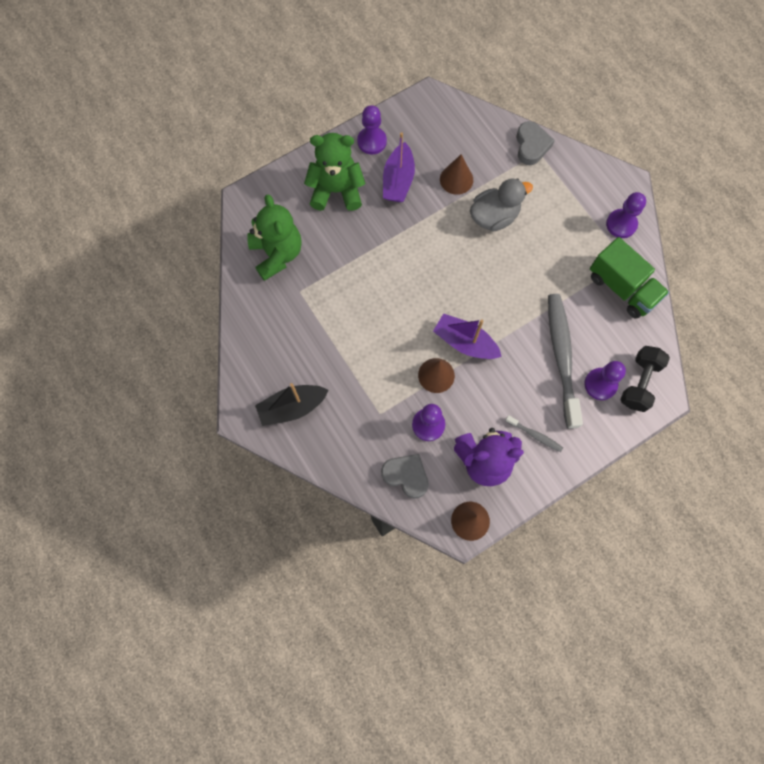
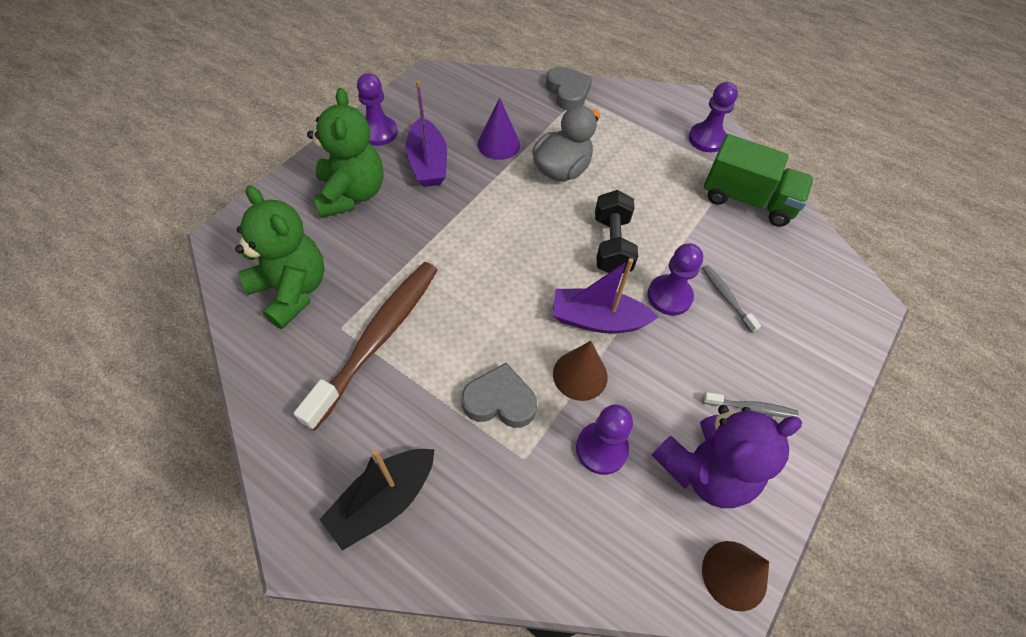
camera: 25 degrees left, 15 degrees down
(320, 306) = (378, 338): none -> brown toothbrush
(336, 191) = (351, 194): green teddy bear -> green teddy bear turned 105 degrees clockwise
(406, 476) = (605, 541): grey heart -> grey heart (500, 401)
(456, 179) = (498, 144): brown cone -> purple cone
(561, 357) = (726, 297): grey toothbrush -> grey toothbrush, size x0.44
(600, 384) = (791, 314): purple pawn -> purple pawn (669, 296)
(639, 383) = (834, 296): black dumbbell -> black dumbbell (611, 245)

